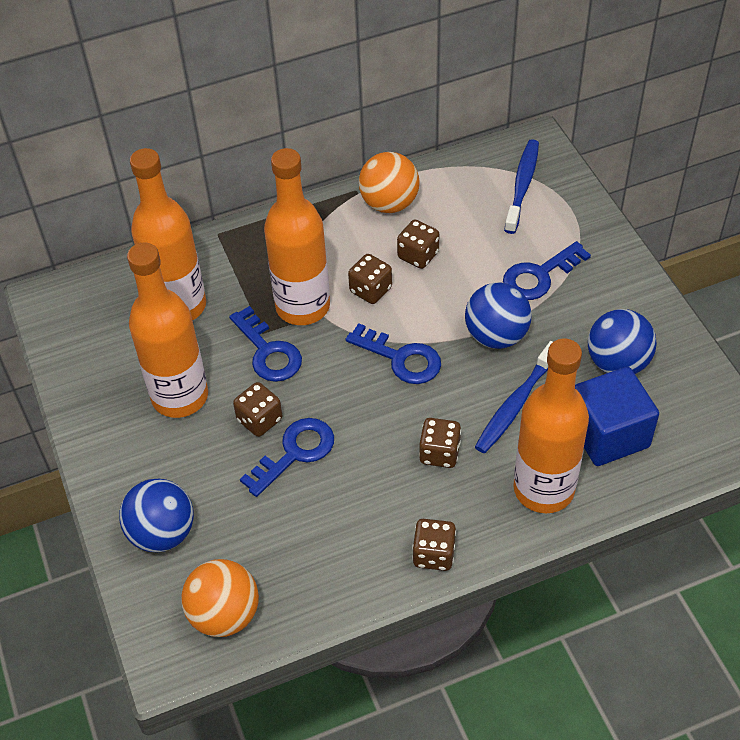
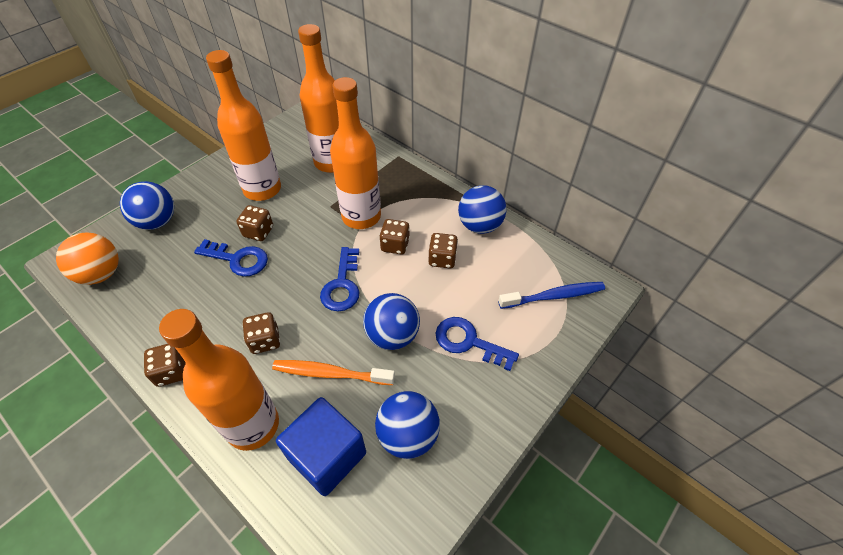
camera: 60 degrees right, 0 degrees up
(268, 352) = (315, 215): blue key -> none
(389, 203) = (479, 225): orange ball -> blue ball
(515, 404) = (330, 373): blue toothbrush -> orange toothbrush

